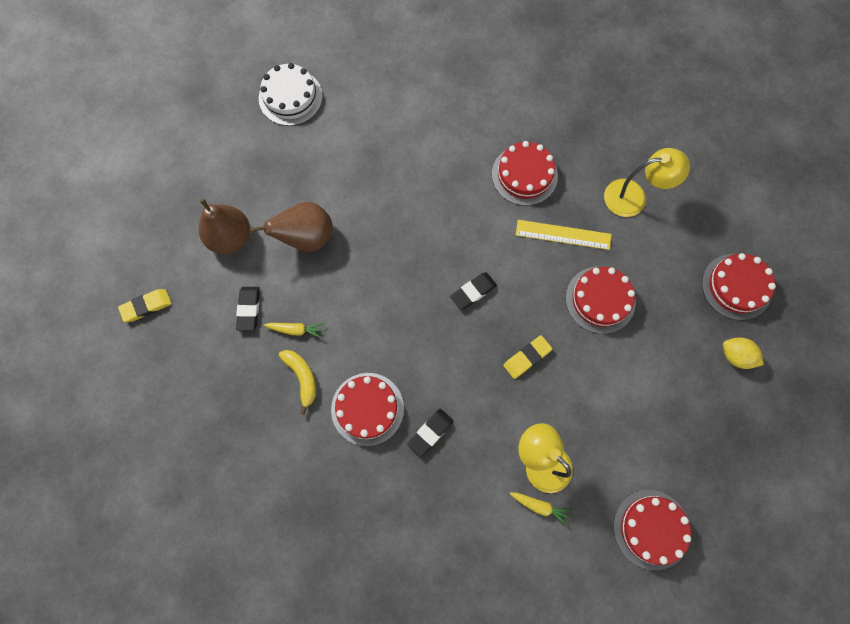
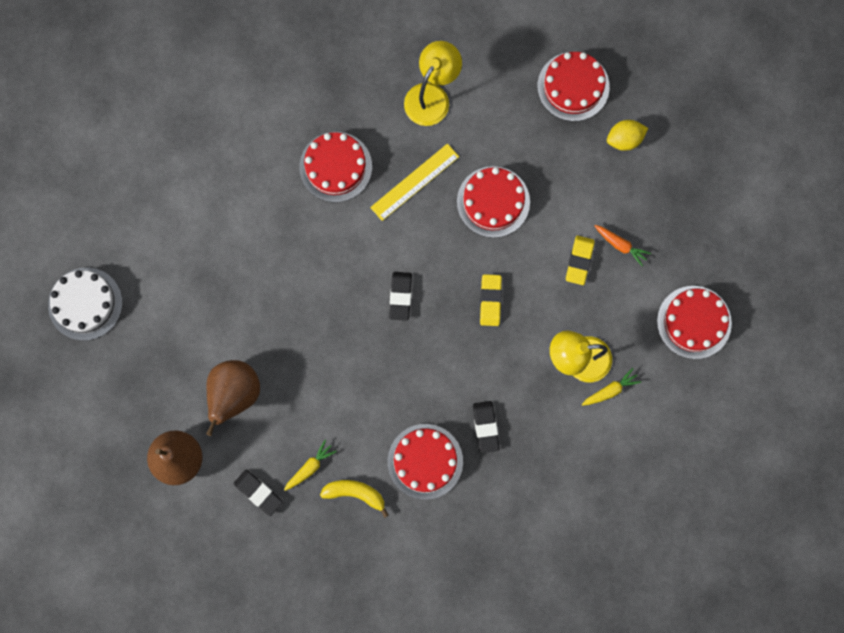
camera: 50 degrees left, 5 degrees up
(146, 306) = (181, 577): yellow eraser -> yellow eraser (579, 261)
(656, 420) = (621, 245): none -> orange carrot

